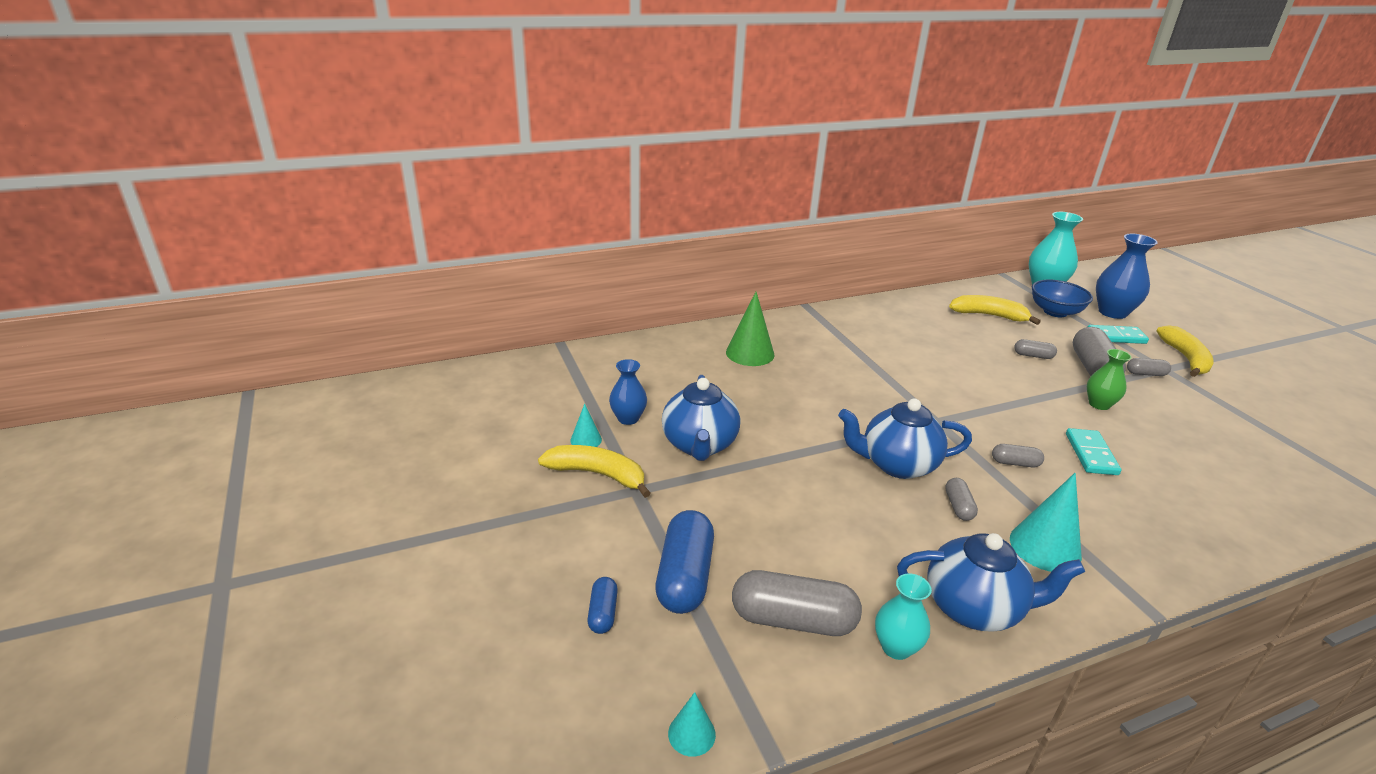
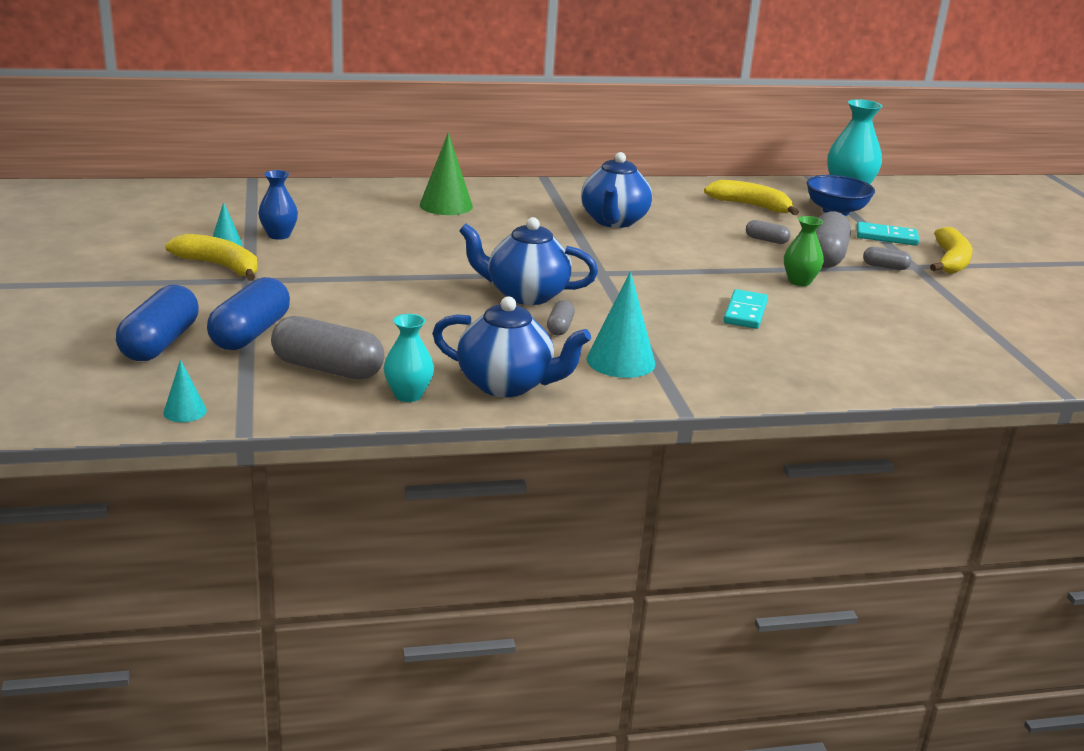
camera: 10 degrees right, 5 degrees down
(603, 613) = (160, 343): blue capsule -> blue capsule, size x1.99
(699, 445) = (335, 260): blue teapot -> blue teapot (613, 221)
(1015, 463) = (653, 308): grey capsule -> none
(1112, 312) = (907, 218): blue vase -> none

